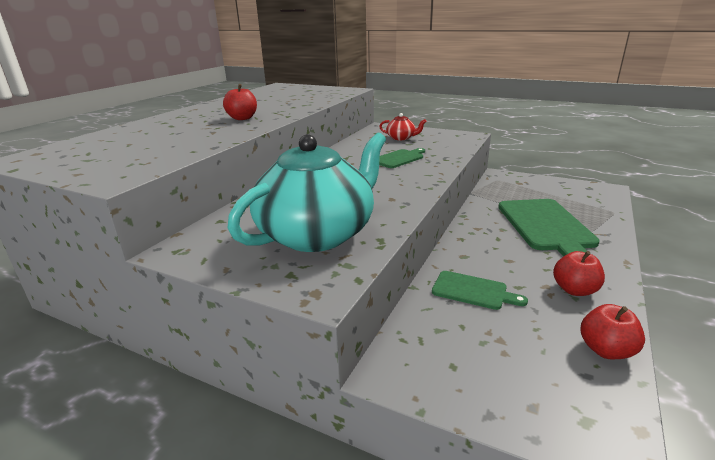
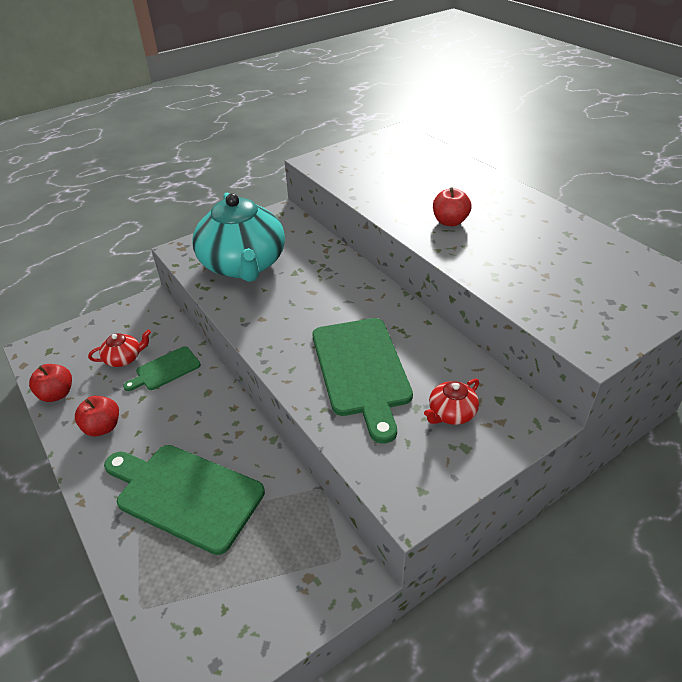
camera: 120 degrees right, 15 degrees up
(399, 158) = (361, 370): green cutting board -> green cutting board, size x1.89
(498, 330) = (124, 358): none -> red teapot

